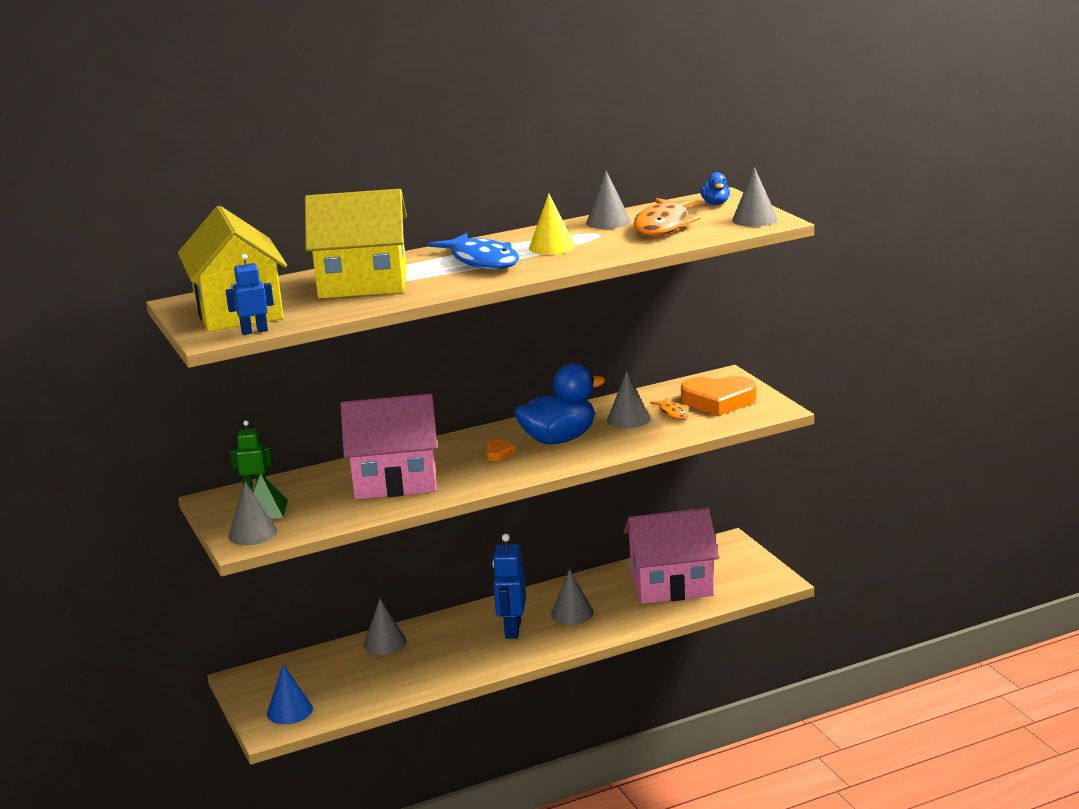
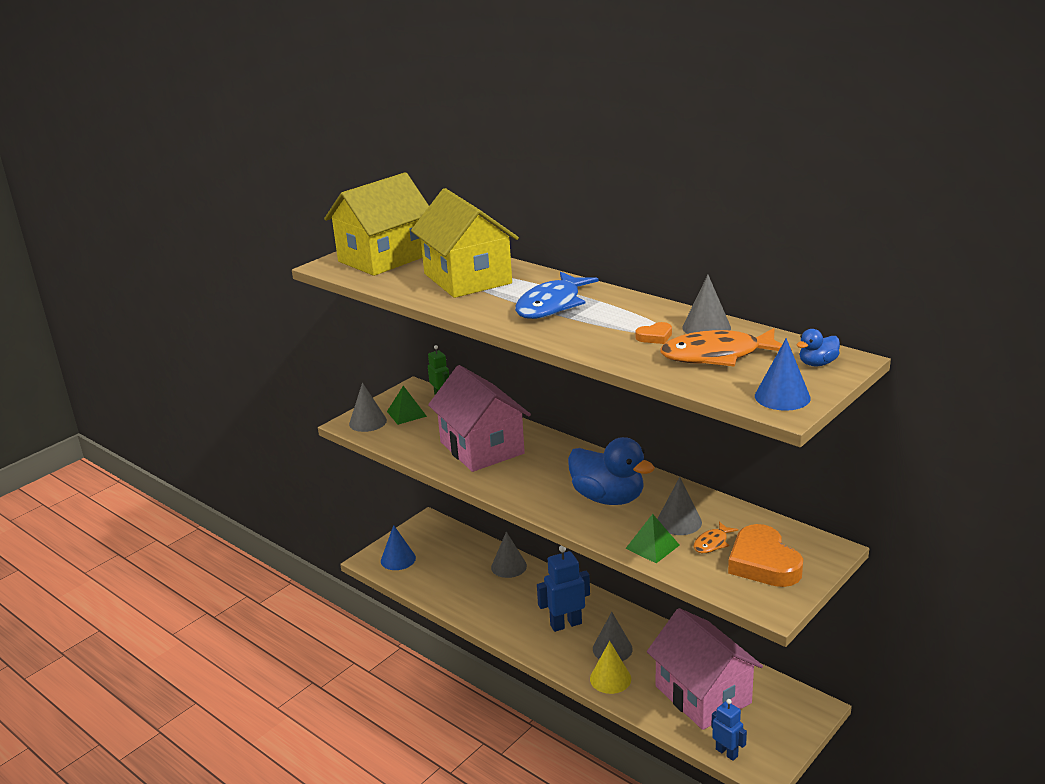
camera: 65 degrees right, 5 degrees up
(254, 331) = (344, 275): blue robot -> blue robot (727, 752)
(499, 453) = (561, 477): orange heart -> orange heart (655, 337)
(552, 247) = (611, 322): yellow cone -> yellow cone (610, 678)
(653, 435) = (652, 546): none -> green pyramid
(754, 219) = (782, 397): grey cone -> blue cone

